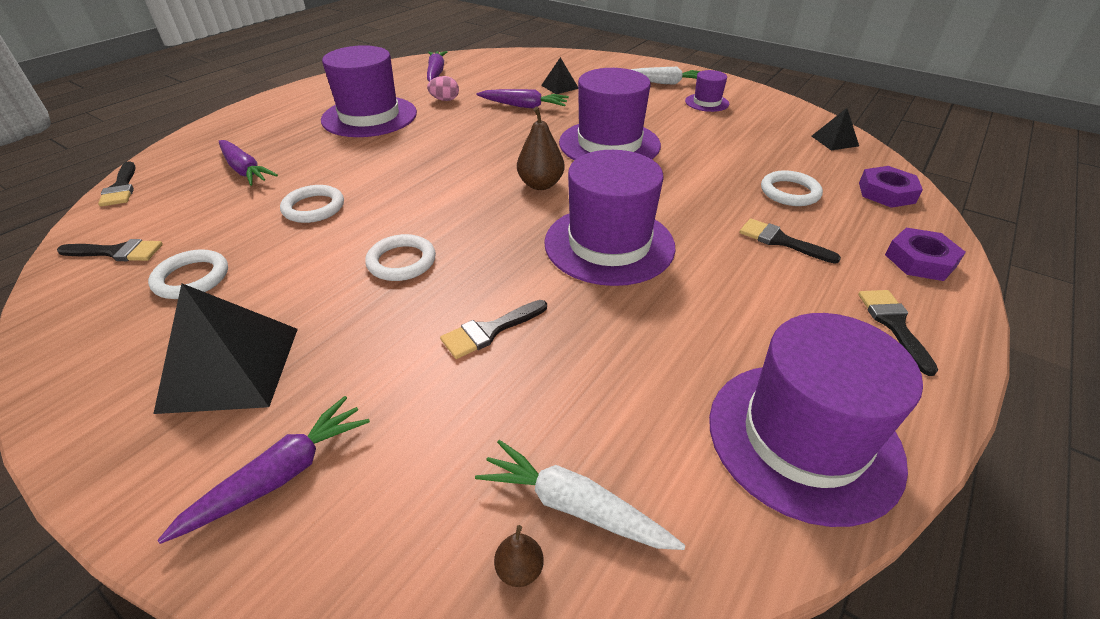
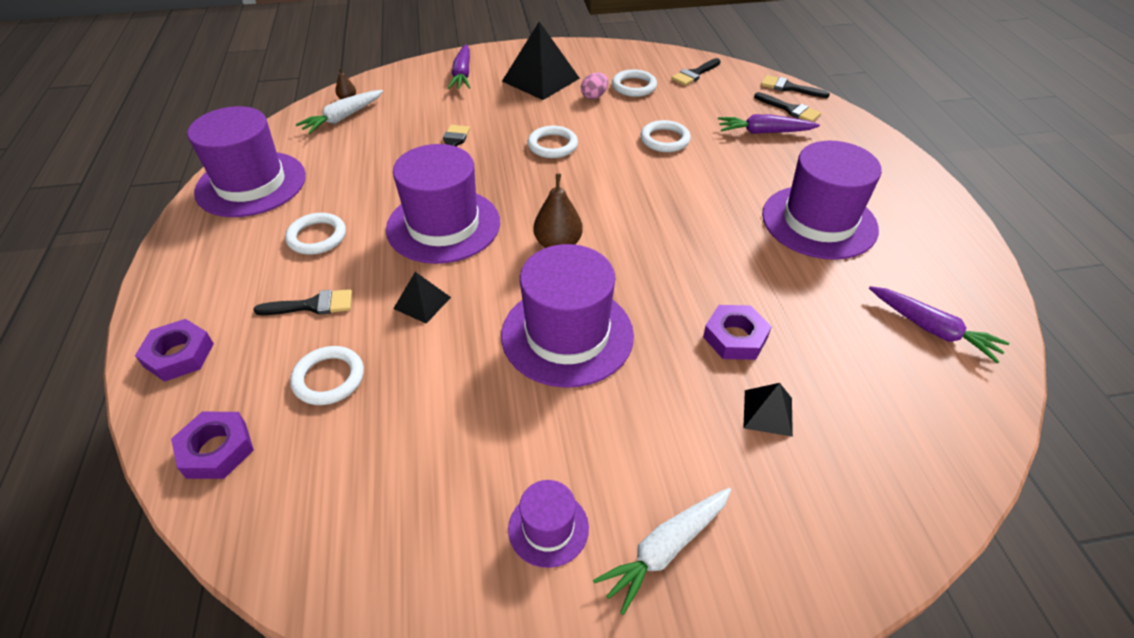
camera: 135 degrees right, 5 degrees up
(445, 100) = (818, 289): pink egg -> pink egg (594, 96)
(524, 106) = (735, 337): purple carrot -> purple nut
(573, 506) = (343, 118): white carrot -> white carrot turned 150 degrees clockwise
(744, 301) = (317, 237): none -> white ring
(834, 141) = (306, 544): black pyramid -> black pyramid (422, 303)
(893, 324) = (203, 276): black brush -> black brush (790, 109)

